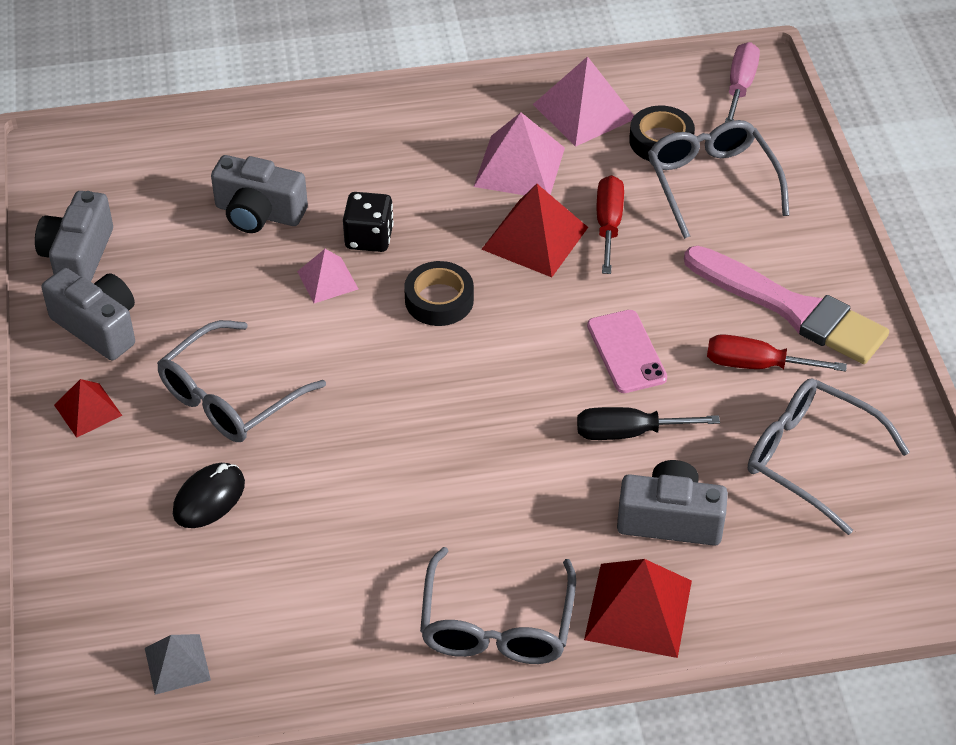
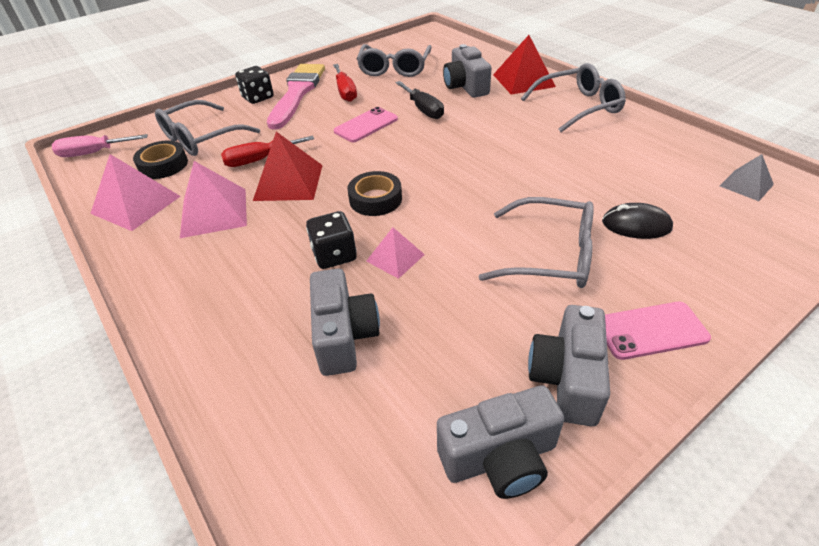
camera: 115 degrees left, 5 degrees down
(88, 410) = (650, 330): red pyramid -> pink phone
(806, 262) = (258, 97): none -> black dice

